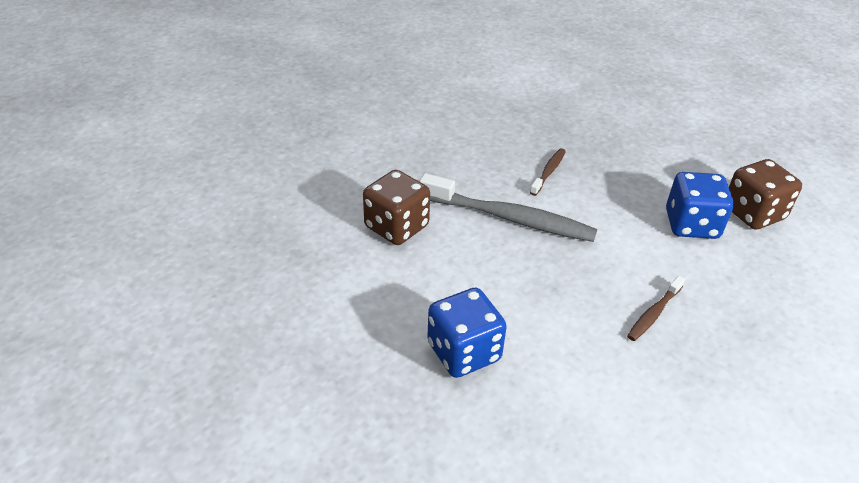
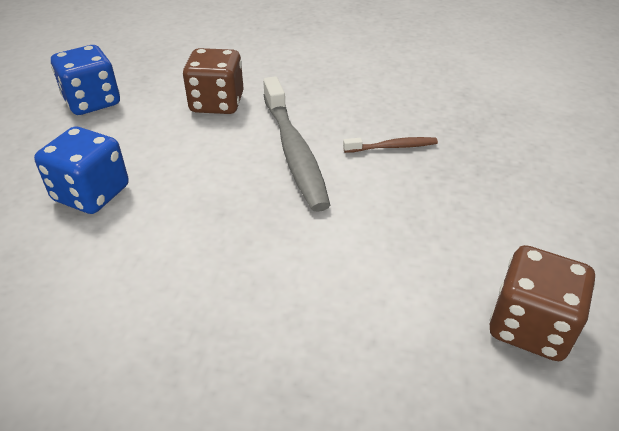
camera: 55 degrees right, 0 degrees up
(653, 313) = (245, 296): brown toothbrush -> none
(691, 224) = (434, 276): blue dice -> blue dice (92, 102)

